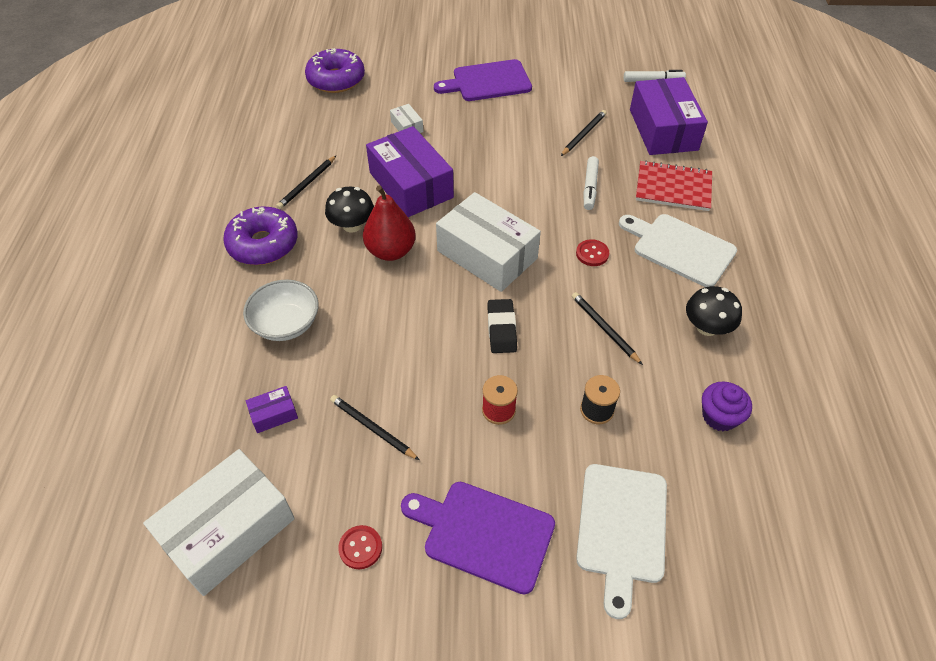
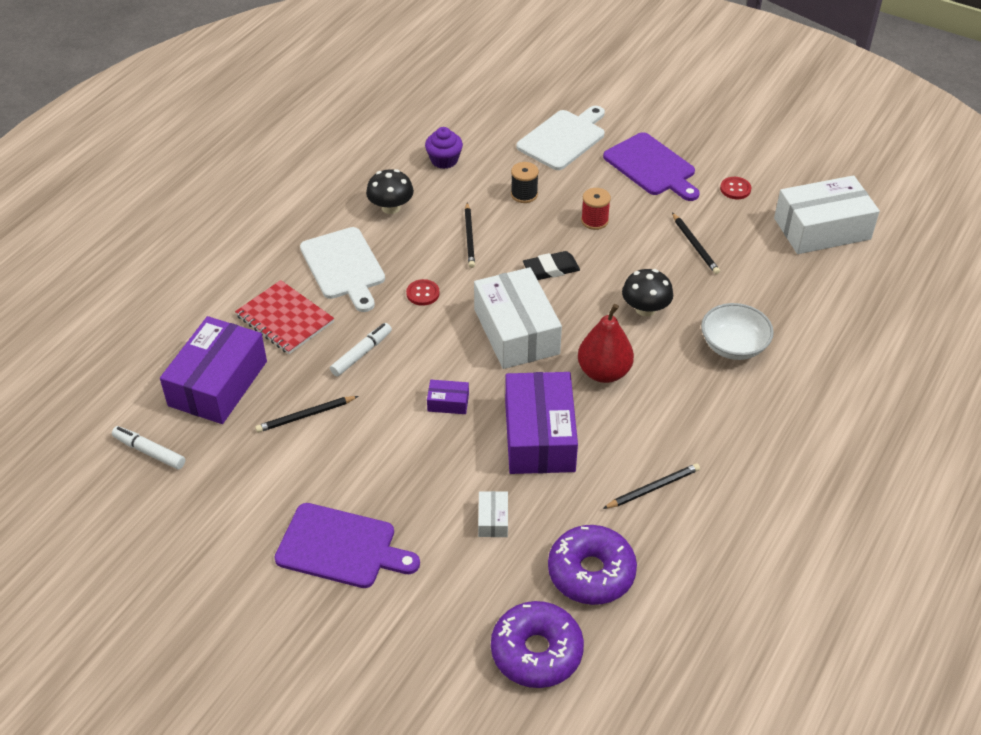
camera: 150 degrees left, 5 degrees down
(263, 244) = (728, 433): purple donut -> purple donut (591, 572)
(274, 414) = (768, 283): purple box -> purple box (448, 402)
(352, 225) = (628, 415): black mushroom -> black mushroom (645, 309)
(501, 329) = (551, 269): black eraser -> black eraser turned 45 degrees clockwise

